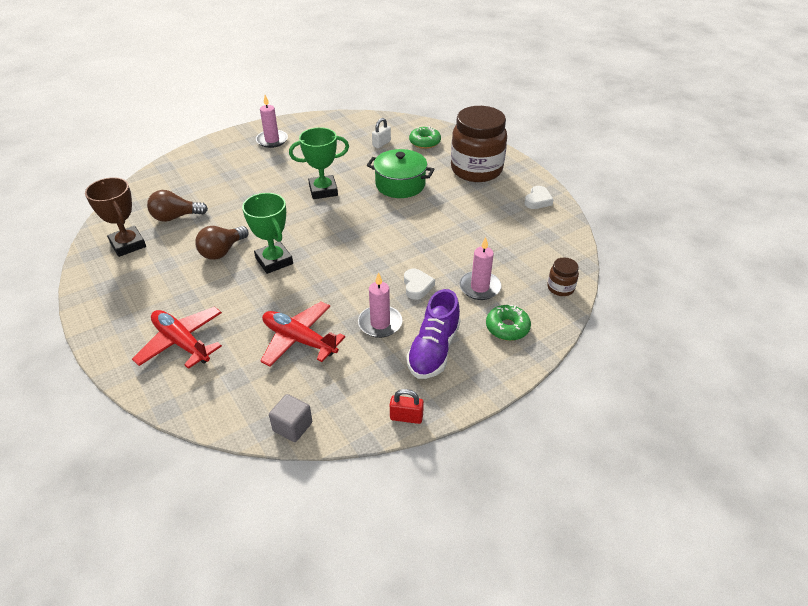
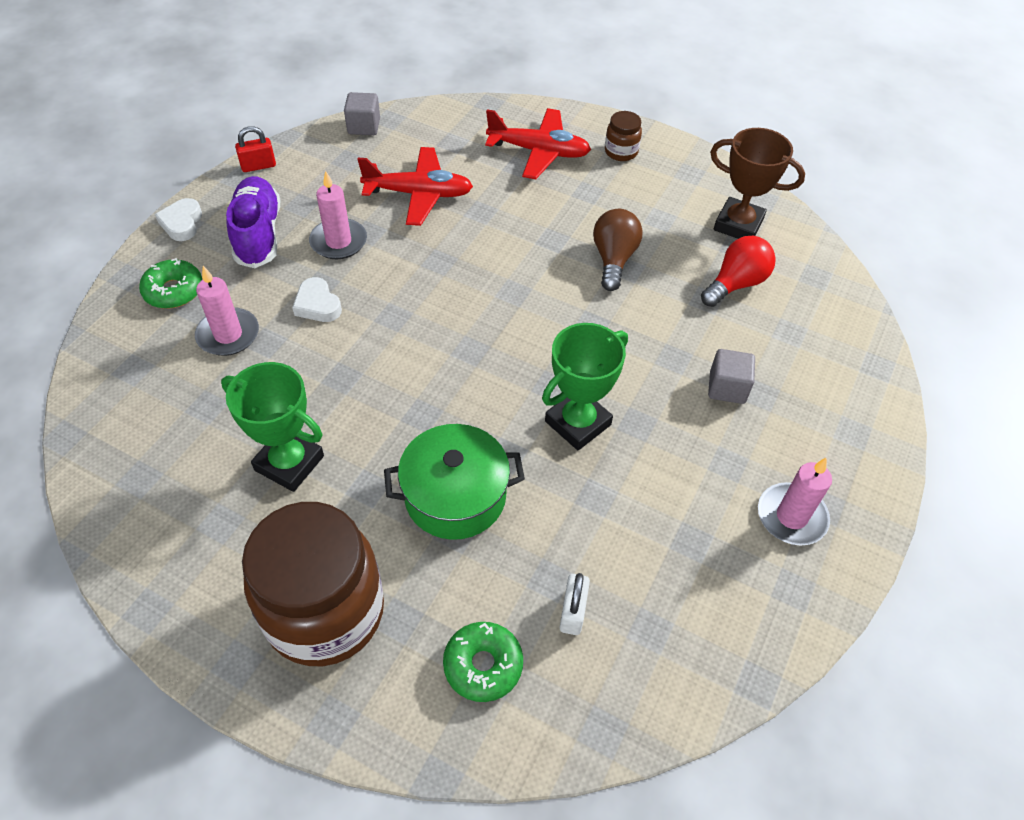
camera: 150 degrees right, 10 degrees up
(175, 217) = (735, 284): brown light bulb -> red light bulb
(241, 181) = (727, 388): none -> grey cube
(274, 261) = (534, 271): green trophy -> green trophy (289, 463)
(537, 200) = (170, 566): white heart -> white heart (182, 223)
(560, 288) = (105, 377): brown jar -> brown jar (621, 152)

